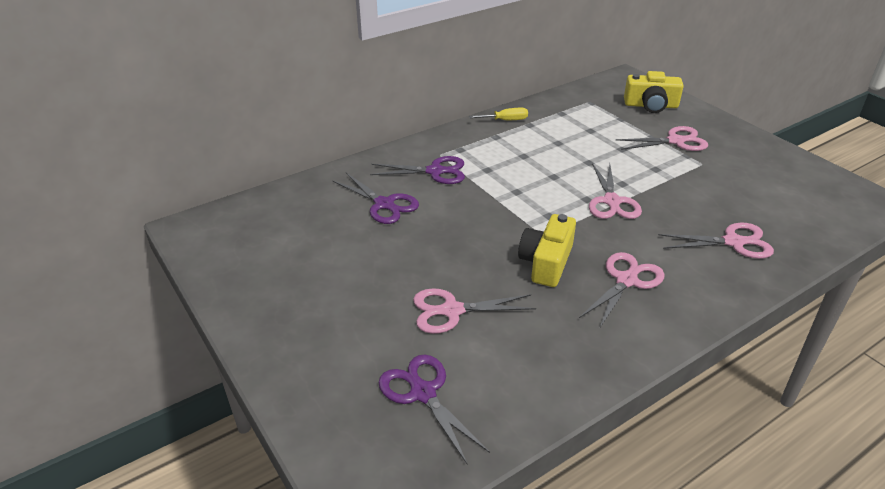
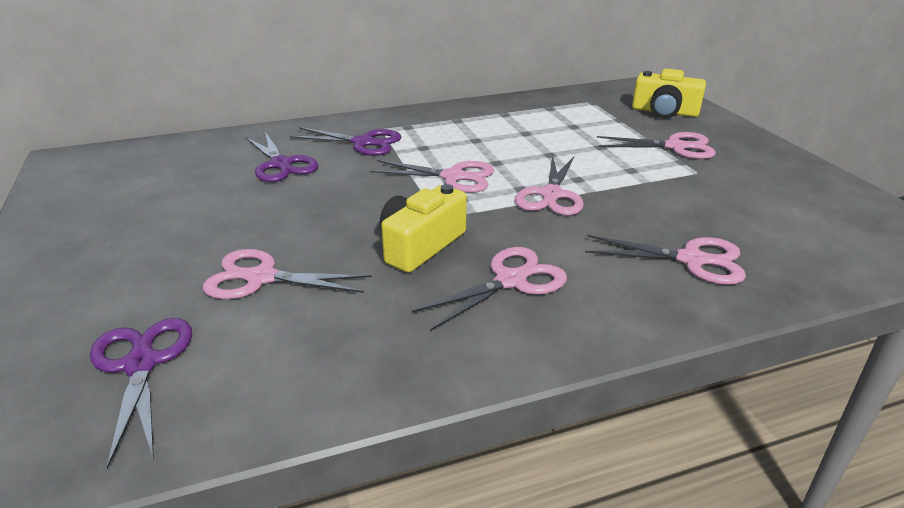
camera: 15 degrees right, 5 degrees down
(505, 120) = (480, 108): yellow screwdriver -> none
(529, 196) = (453, 177): none -> pink scissors

